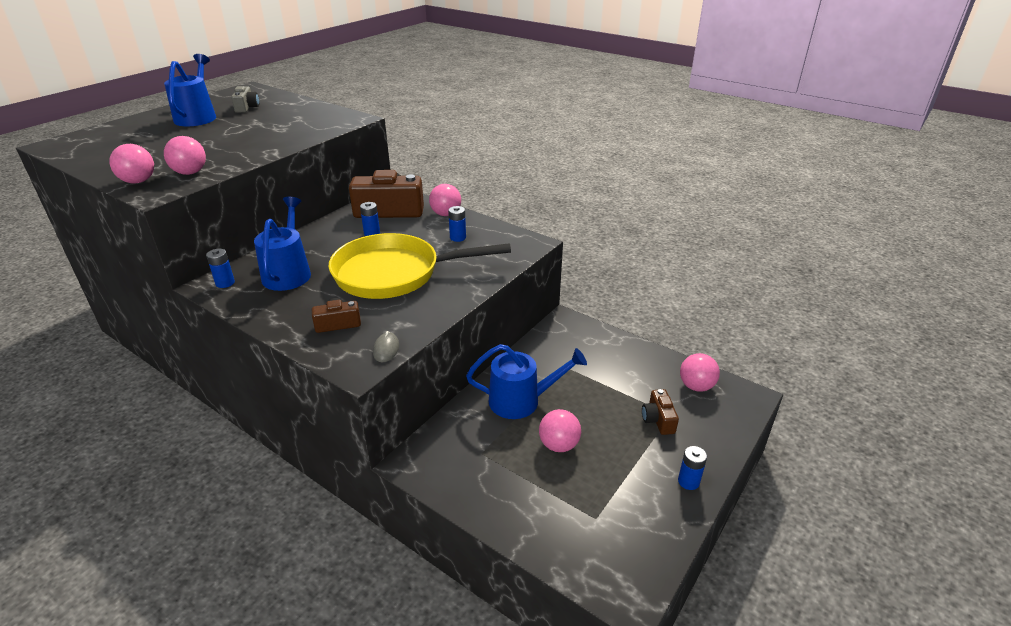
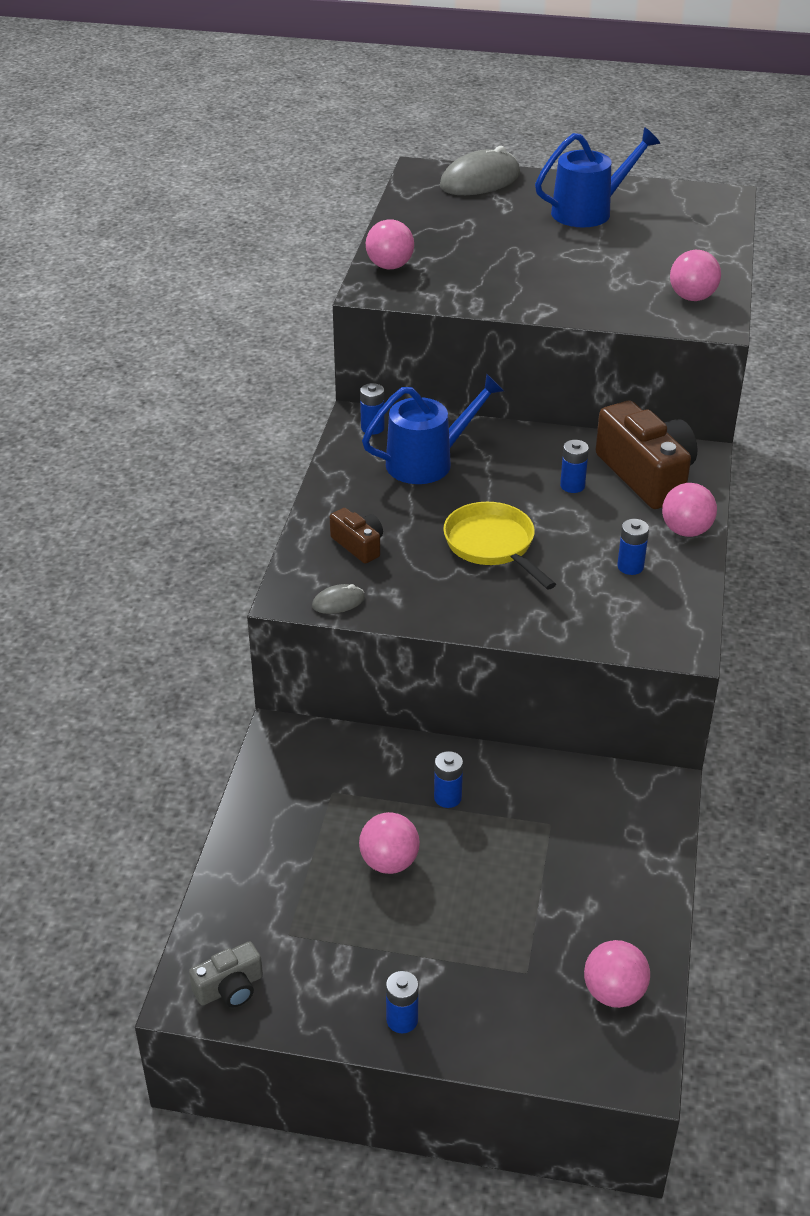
camera: 65 degrees right, 5 degrees up
(102, 133) = (480, 180): none -> grey mouse
(190, 173) = (438, 285): pink ball -> pink ball (692, 297)
(247, 107) = (657, 228): grey camera -> grey camera (230, 988)
(394, 274) = (492, 545): yellow pan -> yellow pan, size x0.59
(521, 401) = (447, 798): blue watering can -> blue battery
(658, 420) = (505, 959): brown camera -> none

